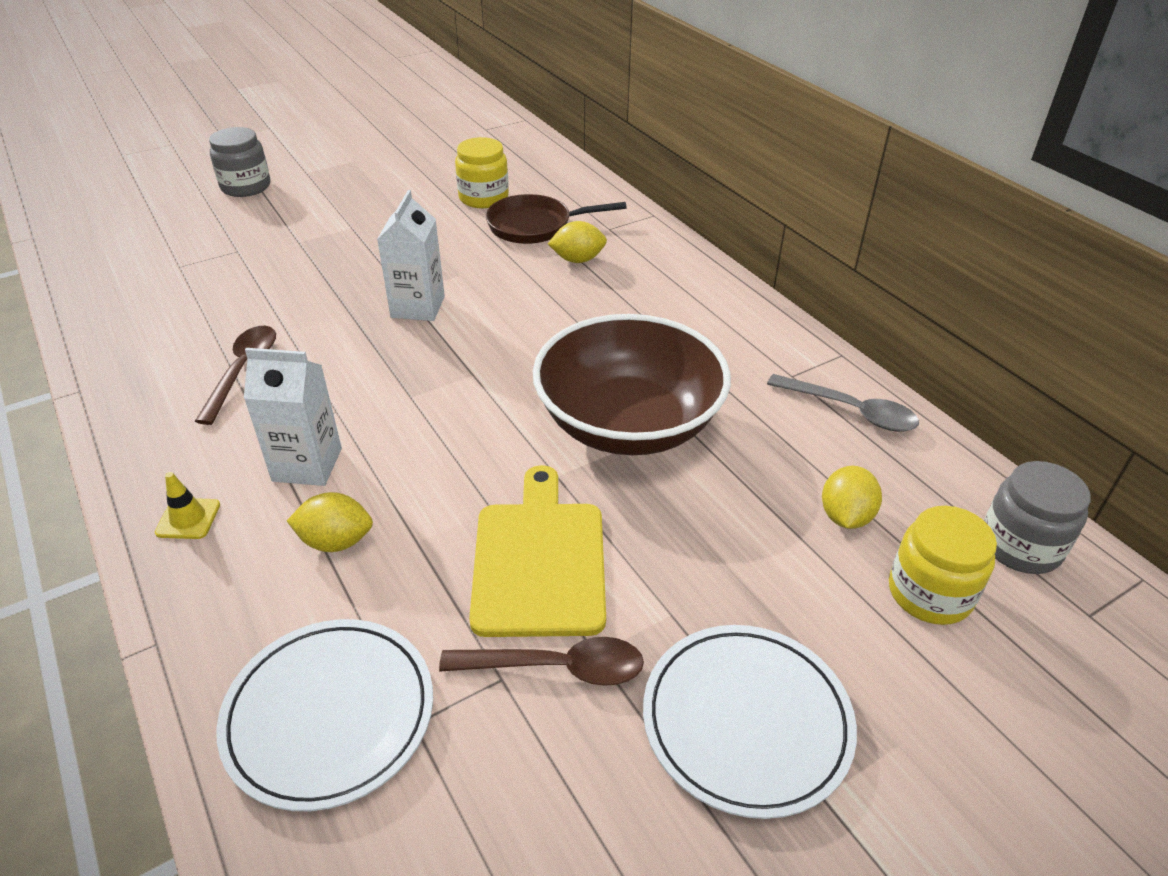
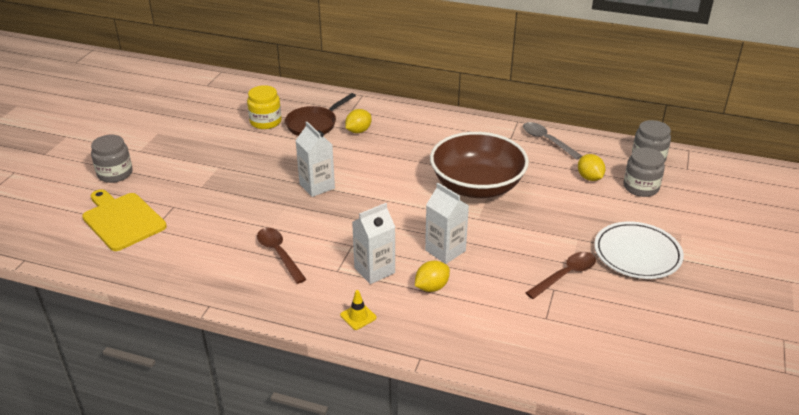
camera: 40 degrees left, 5 degrees down
(329, 715) = (516, 334): white plate -> none
(437, 496) = (445, 250): none -> white carton
(539, 560) = (513, 249): yellow cutting board -> yellow cutting board (122, 220)
(851, 411) = (546, 141): grey spoon -> grey spoon turned 120 degrees counterclockwise
(929, 593) = (641, 187): yellow jar -> grey jar

